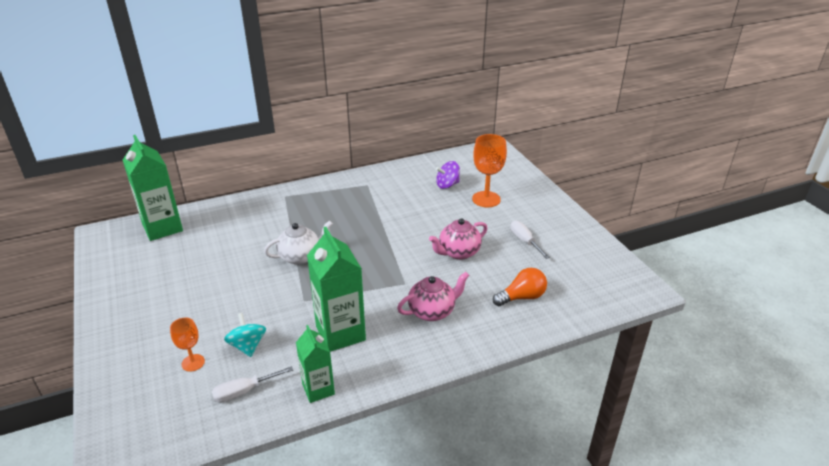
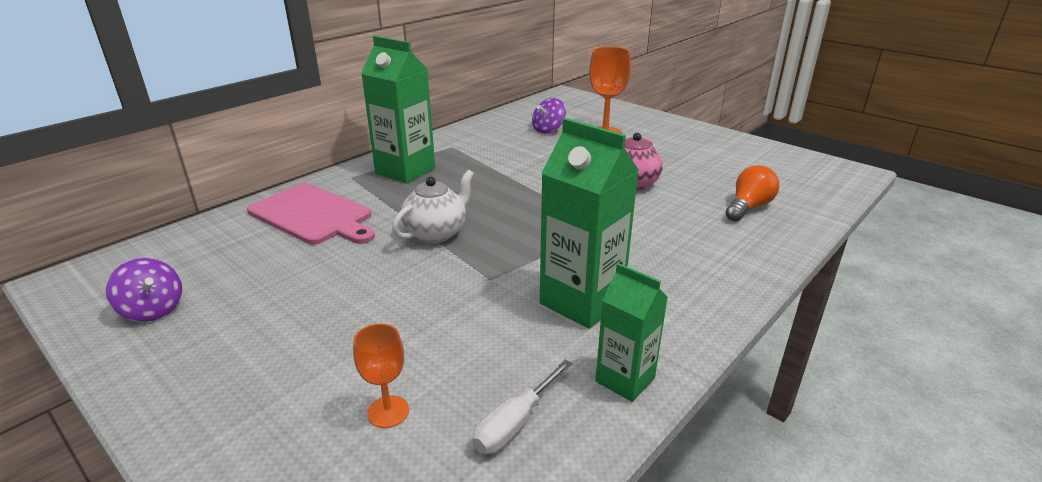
camera: 25 degrees left, 5 degrees down
(129, 265) = (153, 310): none -> purple spinning top
(162, 228) = (181, 249): green carton -> green carton (405, 171)
(243, 222) = (313, 215): none -> pink cutting board
(247, 346) = (460, 358): turquoise spinning top -> none
(432, 311) = (669, 246): pink teapot -> none
(525, 241) = (689, 159): white screwdriver -> none

